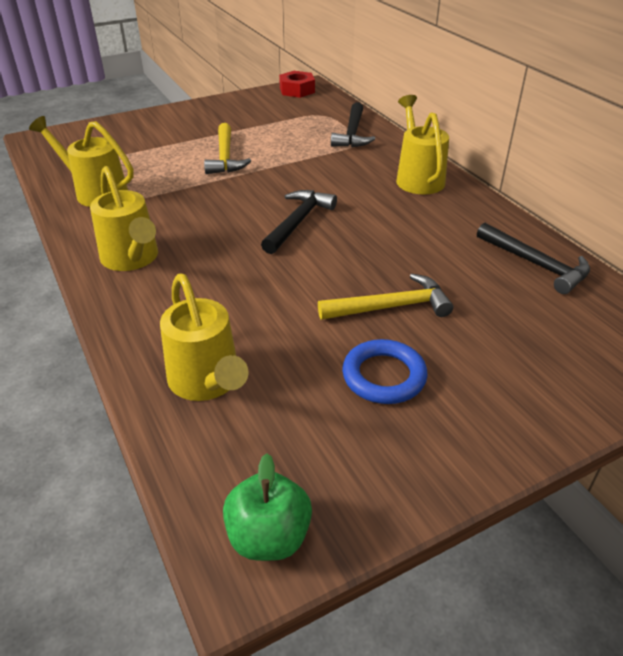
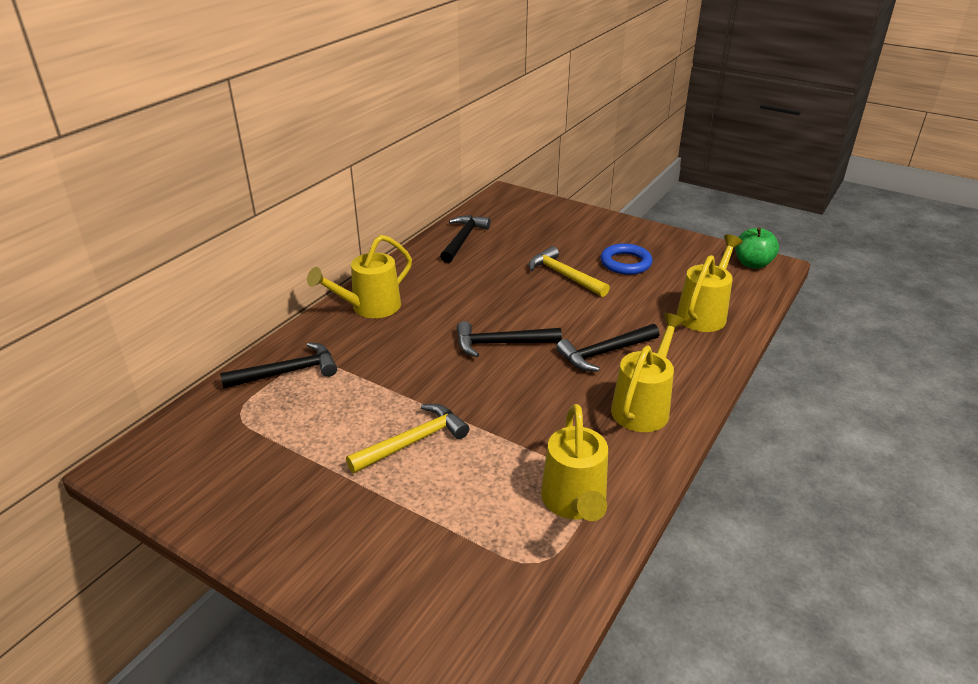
camera: 120 degrees left, 5 degrees down
(222, 271) = (604, 353): none -> black hammer
(297, 90) = (149, 470): red nut -> none

